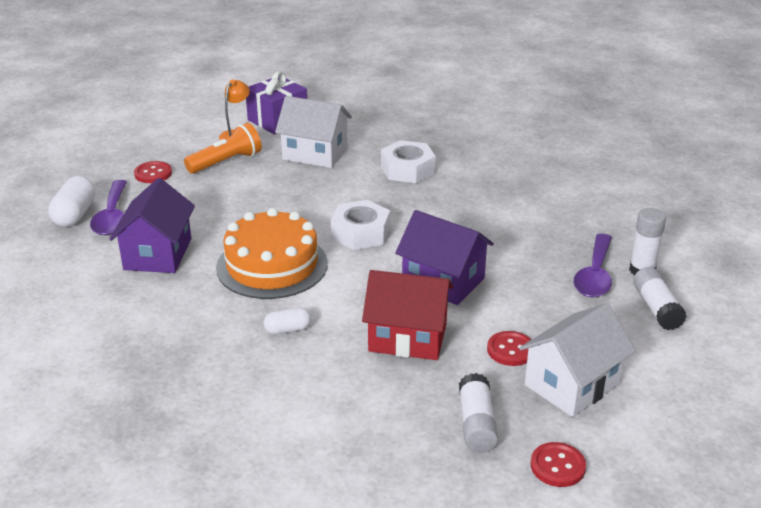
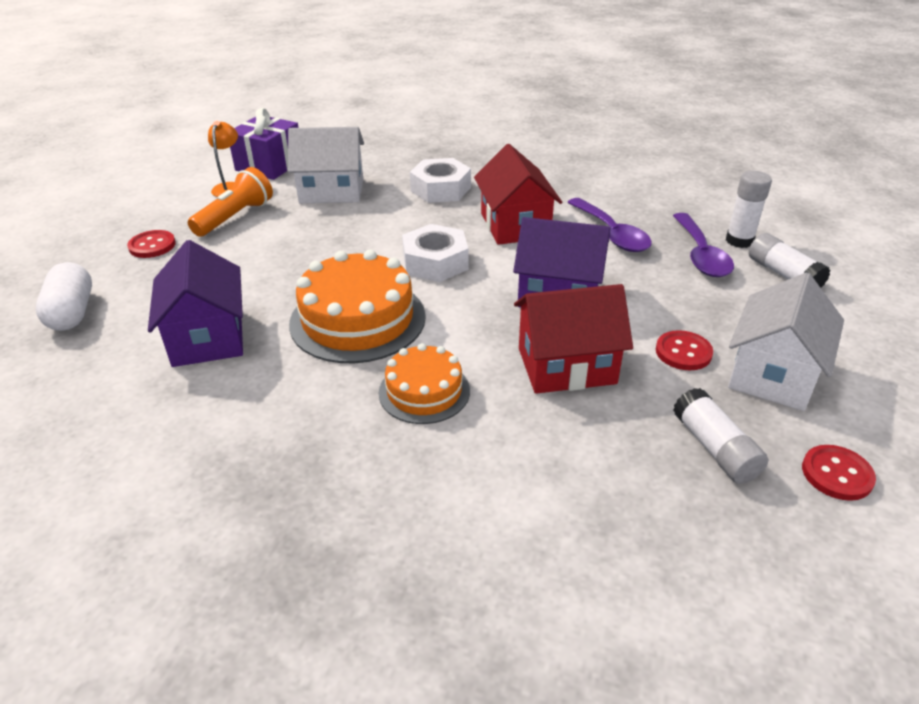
camera: 20 degrees left, 5 degrees up
(112, 216) = (124, 304): purple spoon -> purple spoon (611, 234)
(288, 330) = (424, 391): white capsule -> orange cake
(449, 215) = (515, 225): none -> red house

